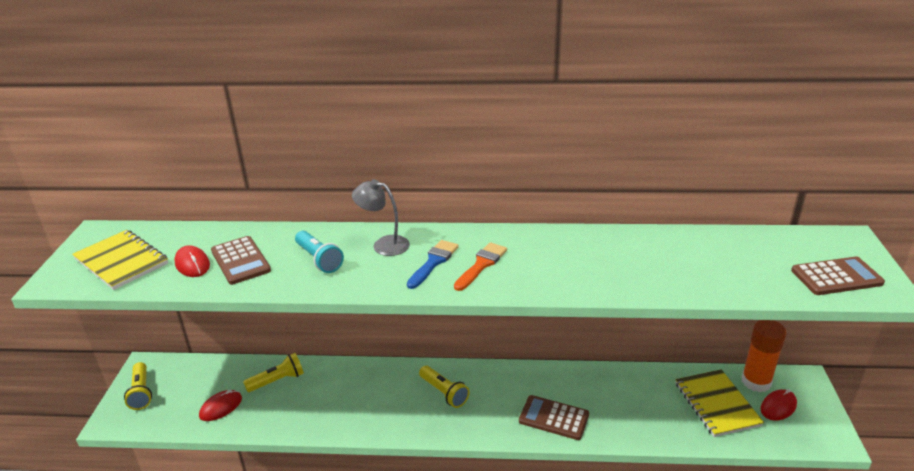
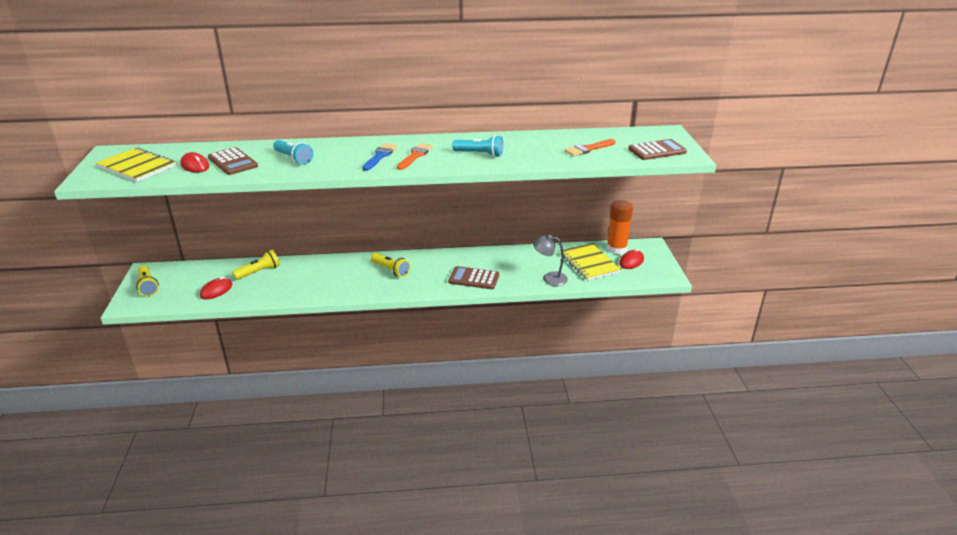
camera: 10 degrees left, 0 degrees up
(384, 244) = (341, 148): grey lamp -> grey lamp (549, 278)
(572, 267) = (480, 154): none -> turquoise flashlight
(730, 267) = (588, 149): none -> orange brush

